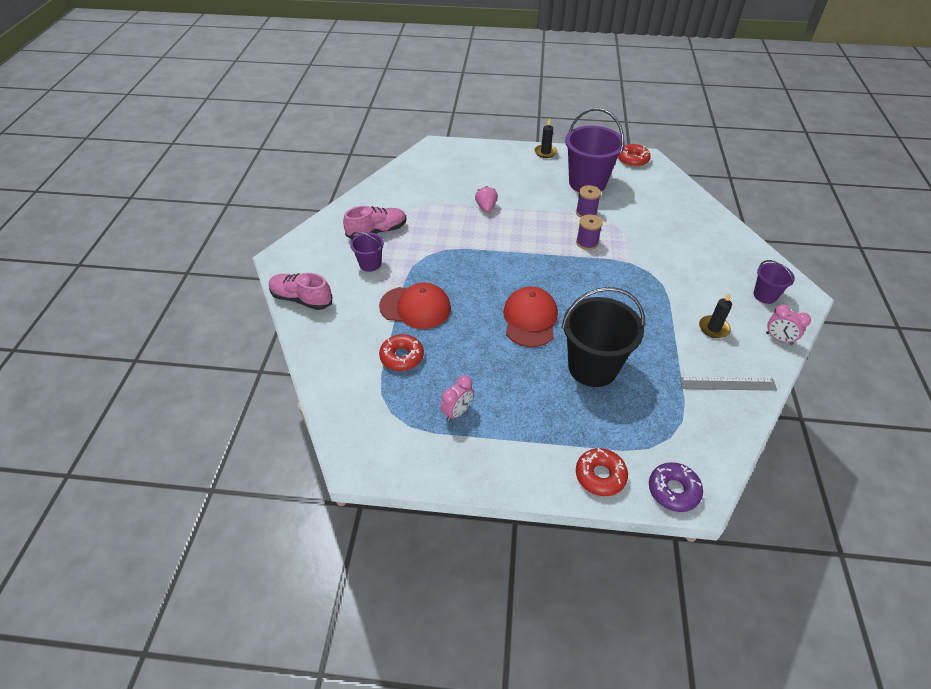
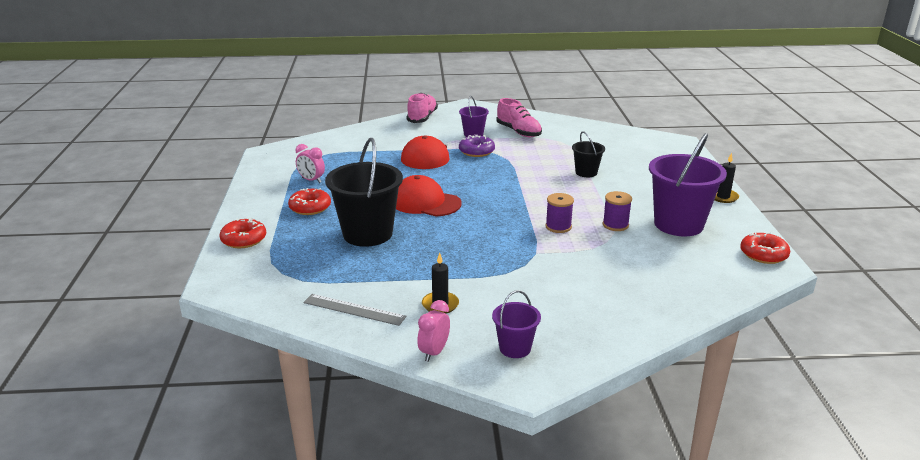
camera: 80 degrees right, 20 degrees down
(402, 357) = (367, 156): red donut -> red donut (310, 207)
(486, 208) = (586, 172): pink strawberry -> black bucket
(530, 319) = (425, 202): red cap -> red cap turned 150 degrees counterclockwise
(673, 490) = (223, 273): purple donut -> purple donut (476, 151)
(727, 384) = (354, 309): grey ruler -> grey ruler turned 60 degrees counterclockwise

